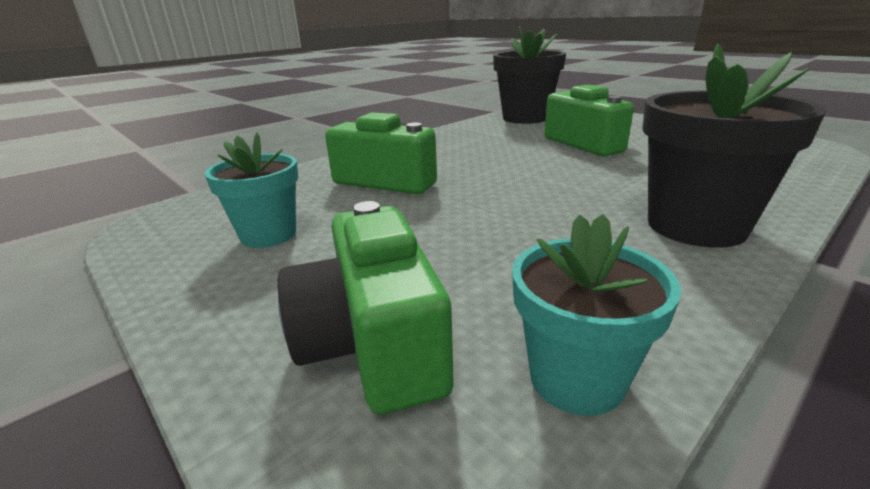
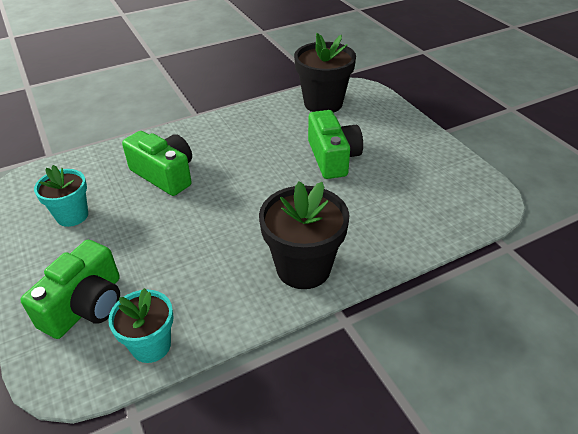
camera: 15 degrees right, 15 degrees up
(374, 342) = (86, 305): green camera -> green camera turned 150 degrees counterclockwise

